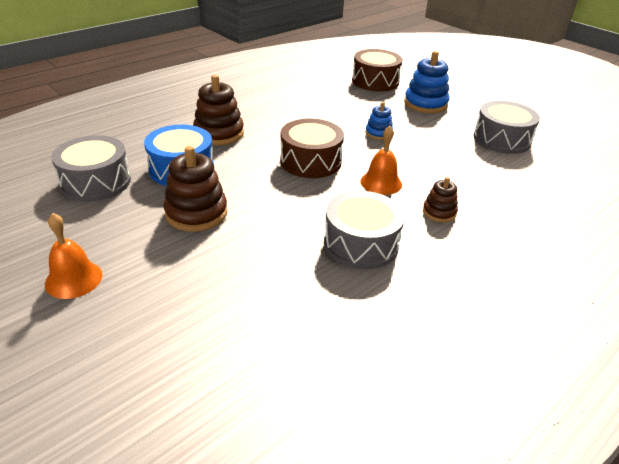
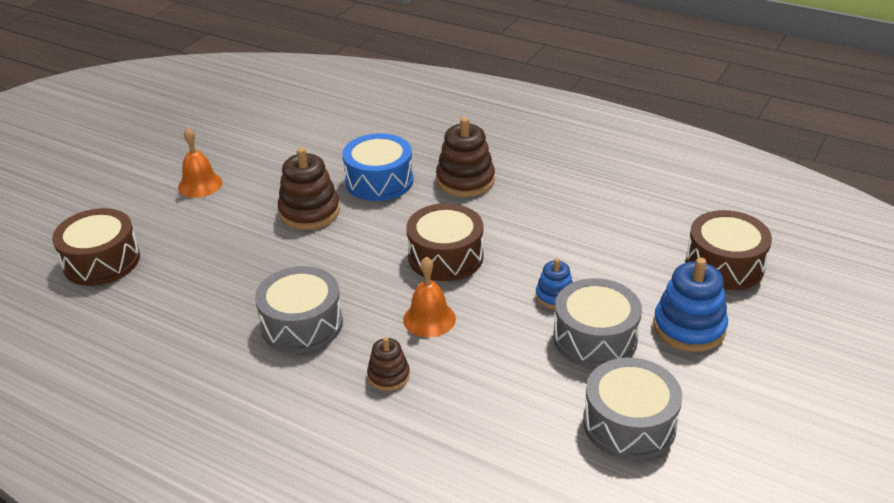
camera: 75 degrees right, 0 degrees up
(96, 182) = (332, 146): grey drum -> grey drum (595, 338)
(164, 386) = (101, 261): none -> brown drum

